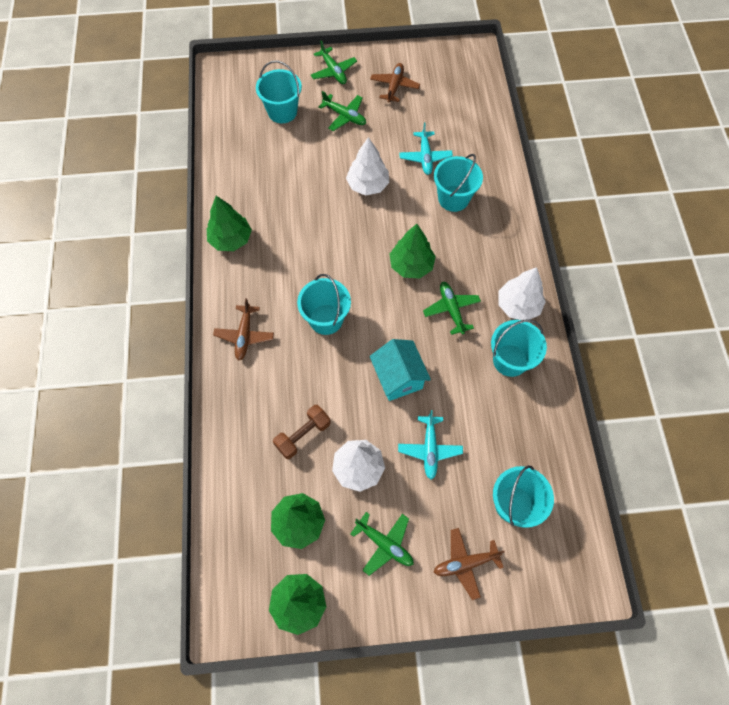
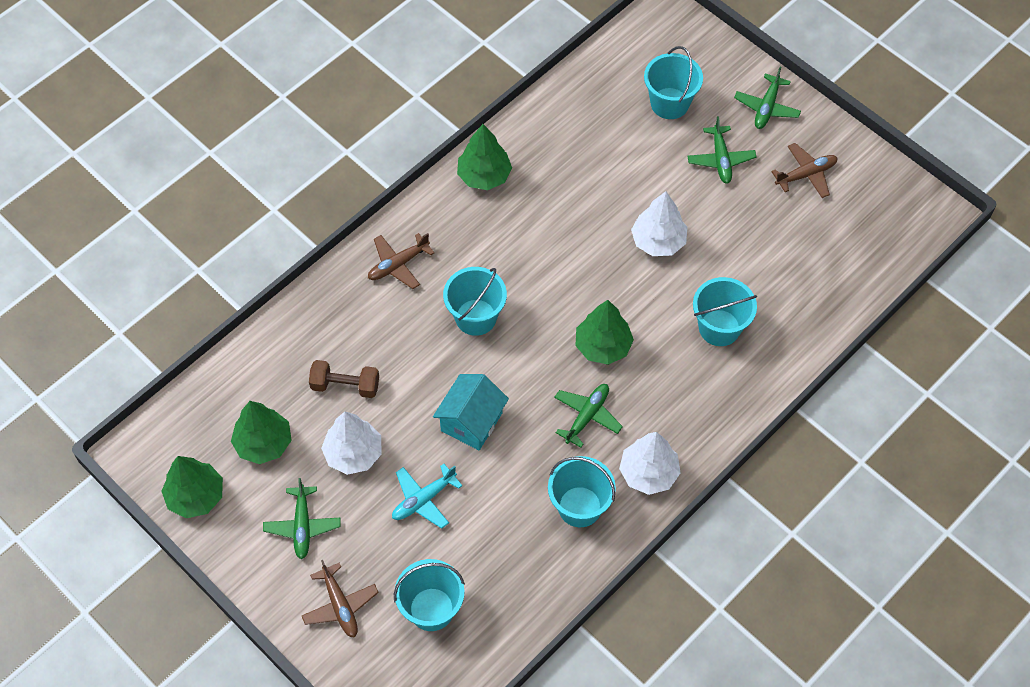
camera: 50 degrees right, 5 degrees down
(425, 157) = (744, 267): turquoise plane -> none
(465, 563) = (340, 605): brown plane -> brown plane turned 150 degrees counterclockwise

